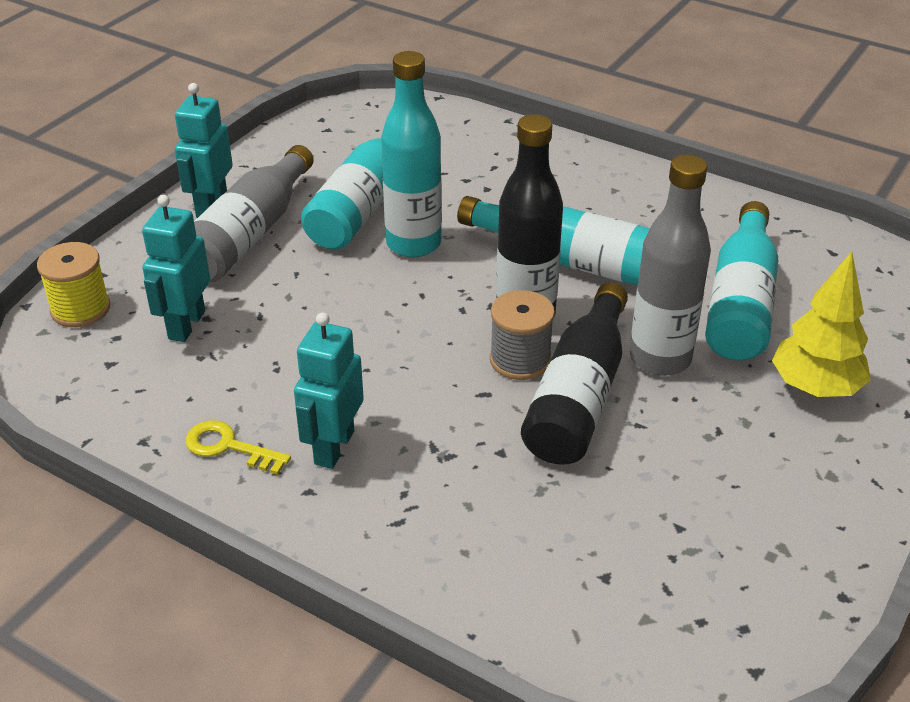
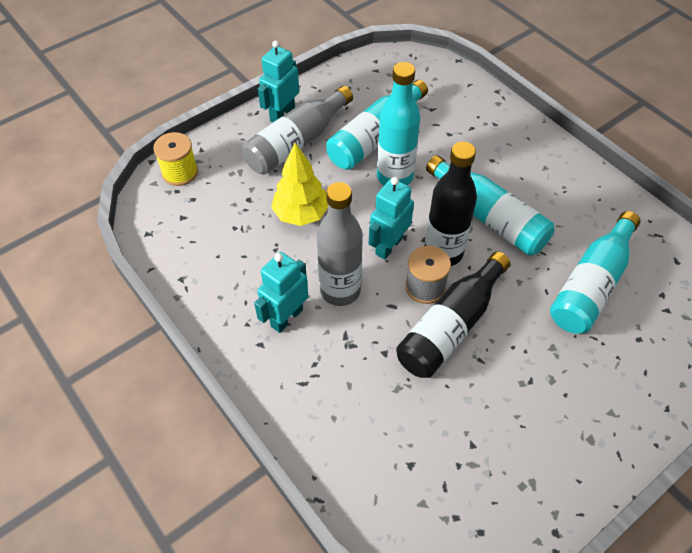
camera: 20 degrees right, 15 degrees up
(186, 325) = (235, 201): turquoise robot -> turquoise robot (388, 246)
(229, 447) = (227, 298): yellow key -> none
(660, 358) = (516, 313): grey bottle -> grey bottle (340, 290)
(815, 388) = (611, 368): yellow tree -> yellow tree (301, 214)

